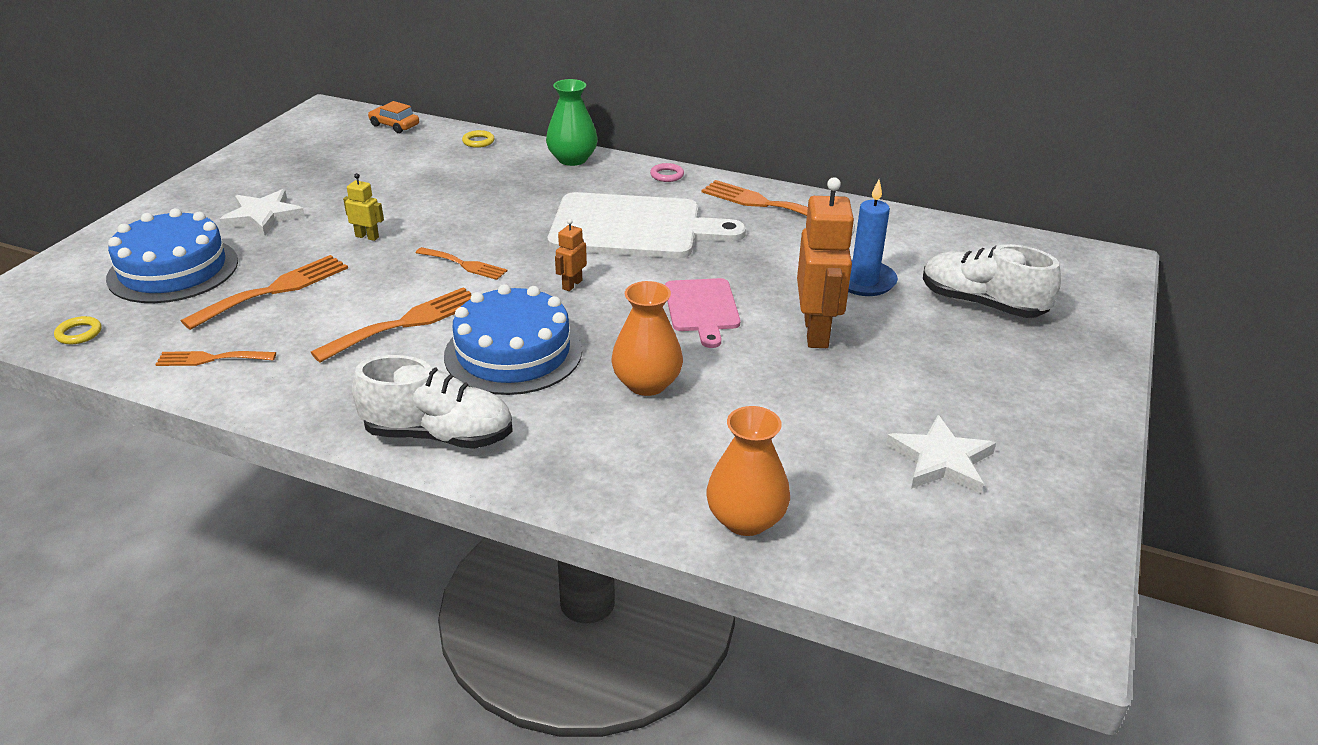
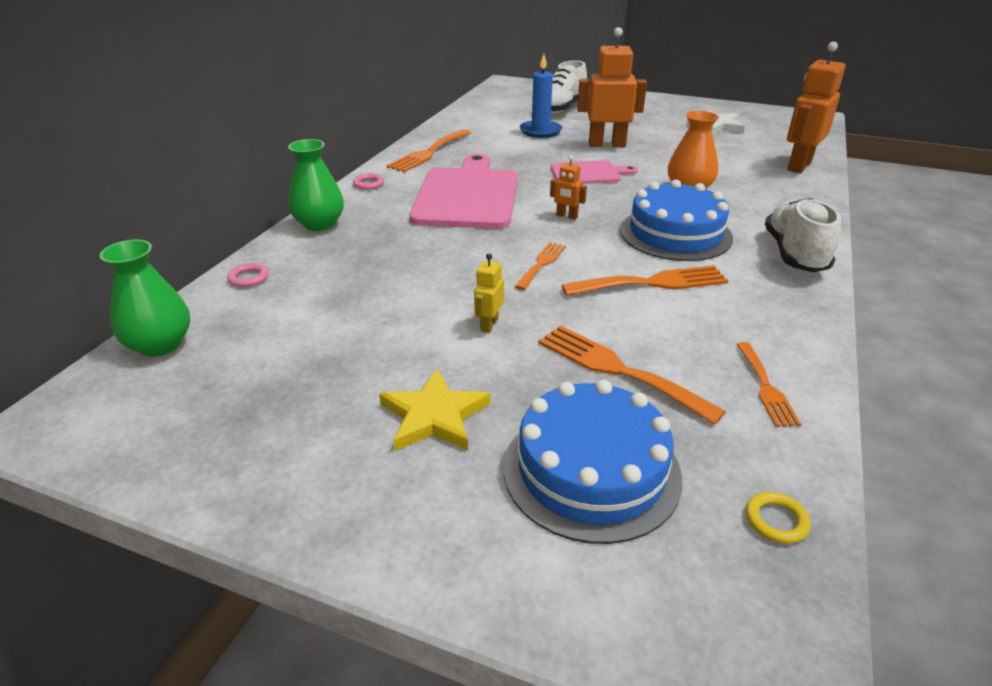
camera: 90 degrees left, 0 degrees up
(263, 216) = (434, 416): white star -> yellow star
(394, 125) = (160, 345): orange car -> green vase
(406, 323) = (652, 283): orange fork -> orange fork turned 120 degrees clockwise
(478, 141) = (248, 278): yellow ring -> pink ring
(633, 227) = (467, 196): white cutting board -> pink cutting board
(746, 519) = (799, 166): orange vase -> orange robot

